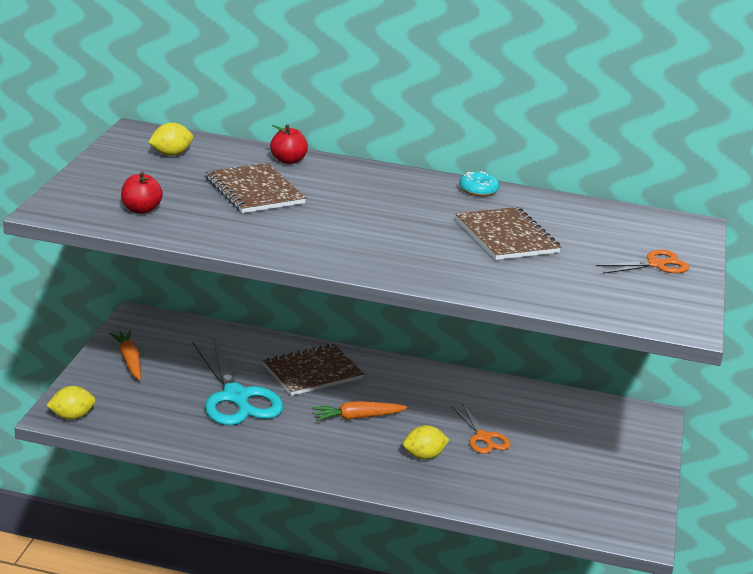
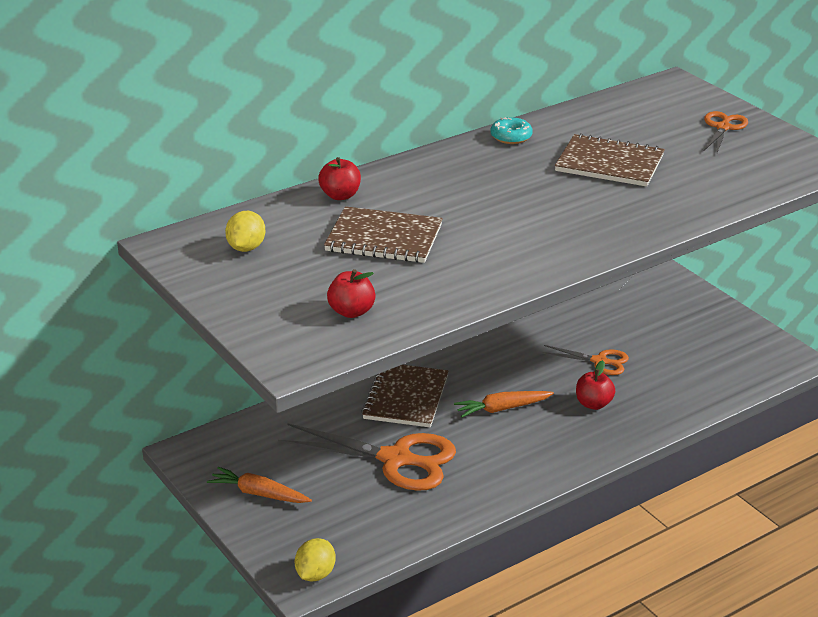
camera: 45 degrees left, 5 degrees up
(236, 397) = (396, 459): turquoise scissors -> orange scissors
(357, 417) = (502, 409): orange carrot -> orange carrot turned 45 degrees clockwise
(424, 456) = (593, 404): yellow lemon -> red apple

